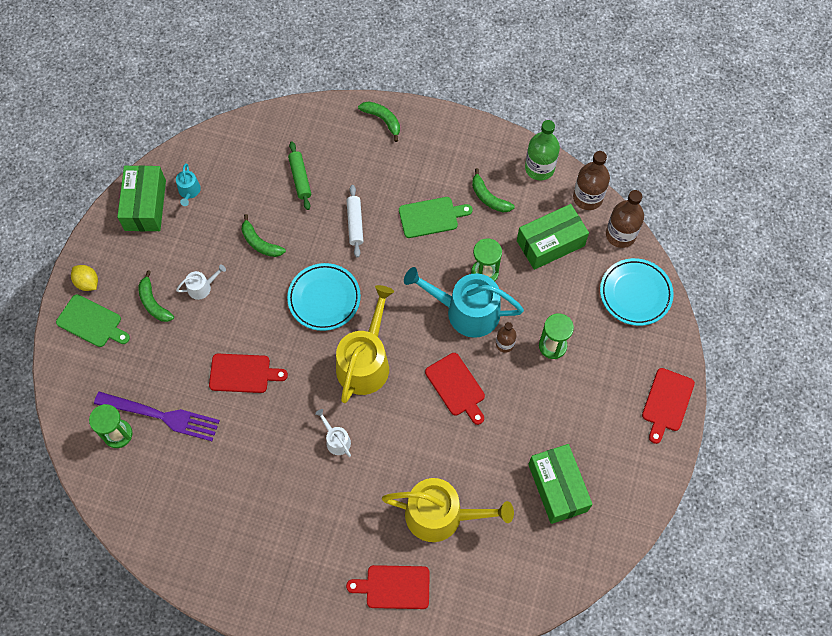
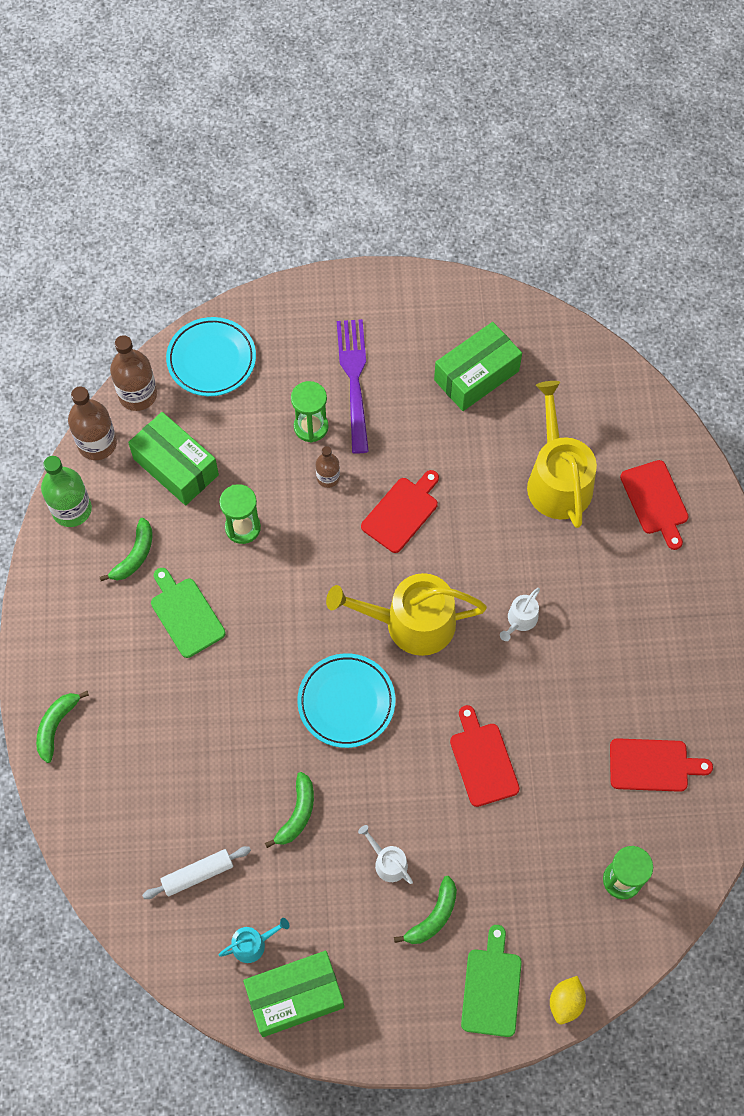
camera: 110 degrees left, 0 degrees up
(87, 283) = (439, 1022): yellow lemon -> yellow lemon (565, 1002)
(161, 416) = (577, 836): purple fork -> purple fork (354, 380)
(300, 178) = (182, 800): green rolling pin -> none
(355, 223) = (227, 704): white rolling pin -> white rolling pin (198, 874)
(466, 311) = (301, 532): turquoise watering can -> none
(667, 402) = (334, 296): red cutting board -> red cutting board (653, 765)

